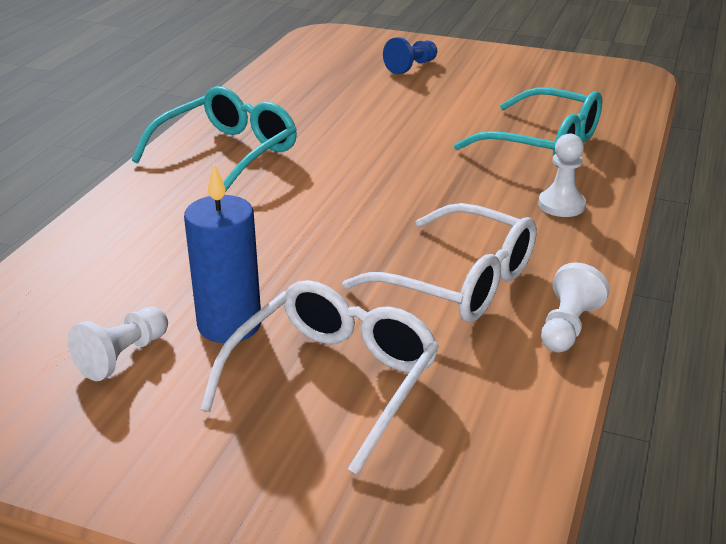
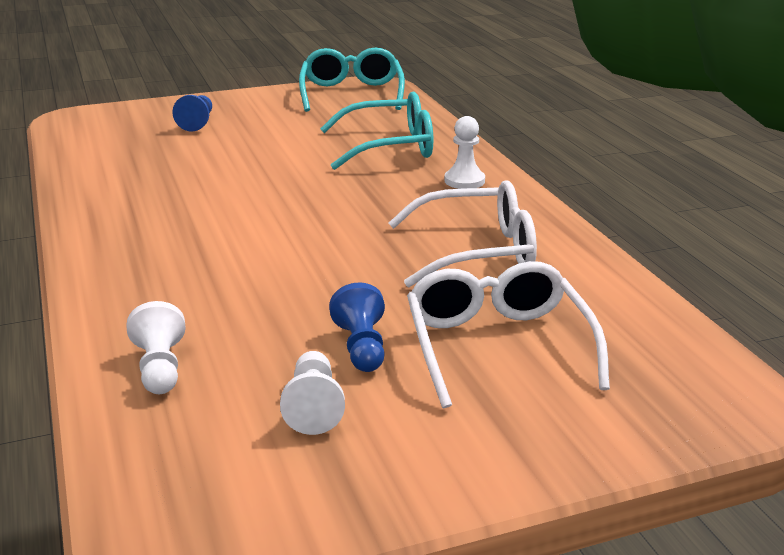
camera: 40 degrees left, 5 degrees down
(227, 153) = (140, 233): turquoise glasses -> turquoise glasses (351, 93)
(229, 325) = (361, 347): blue candle -> blue pawn
(568, 327) = (584, 250): white pawn -> white pawn (160, 368)

